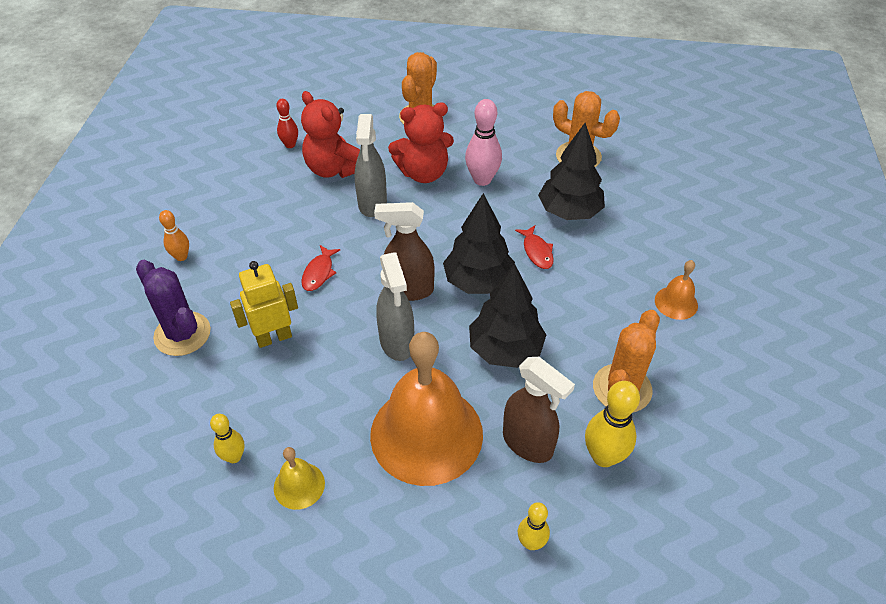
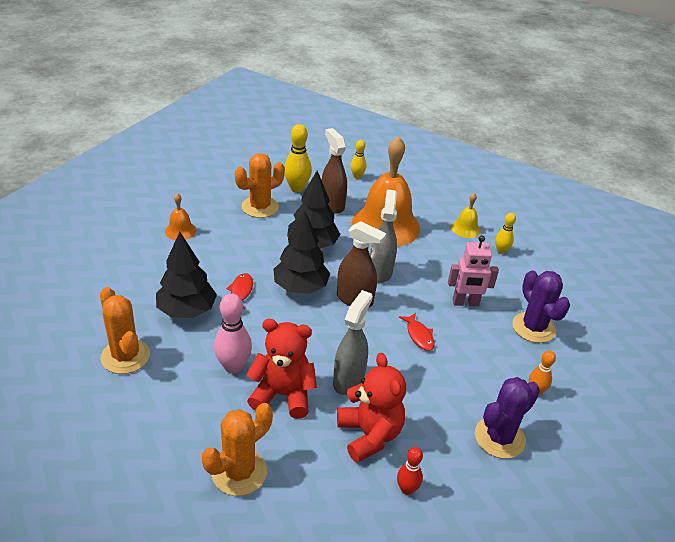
camera: 160 degrees left, 10 degrees down
(217, 203) = (499, 437): none -> purple cactus
(274, 337) = (465, 303): yellow robot -> pink robot
(319, 273) = (419, 335): red fish -> red fish turned 120 degrees clockwise

